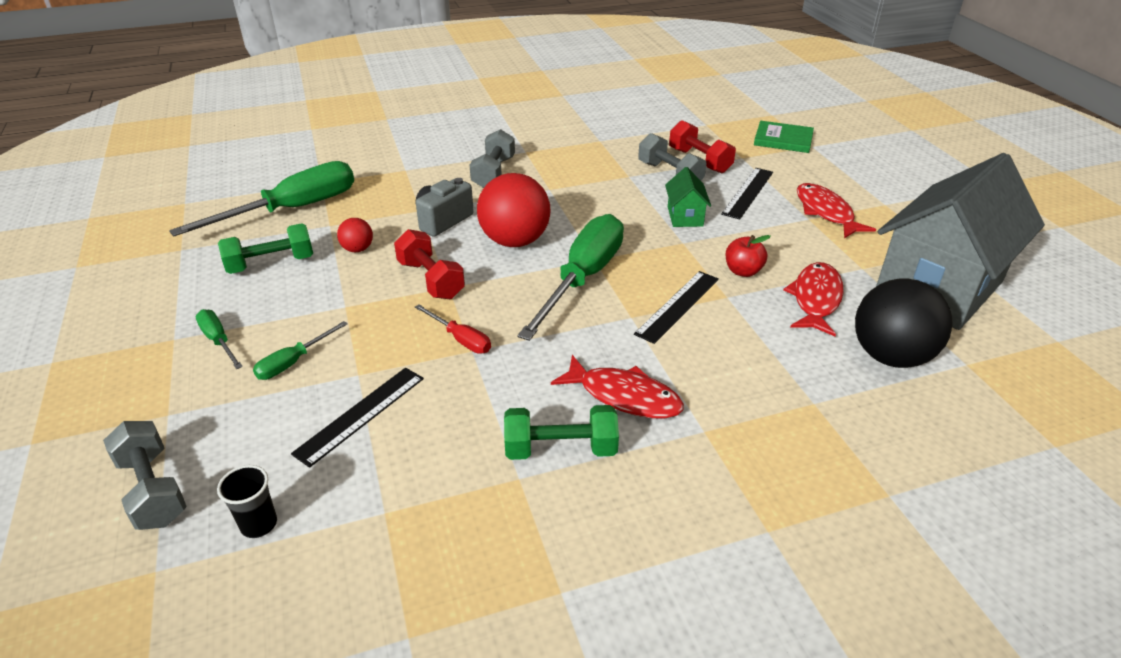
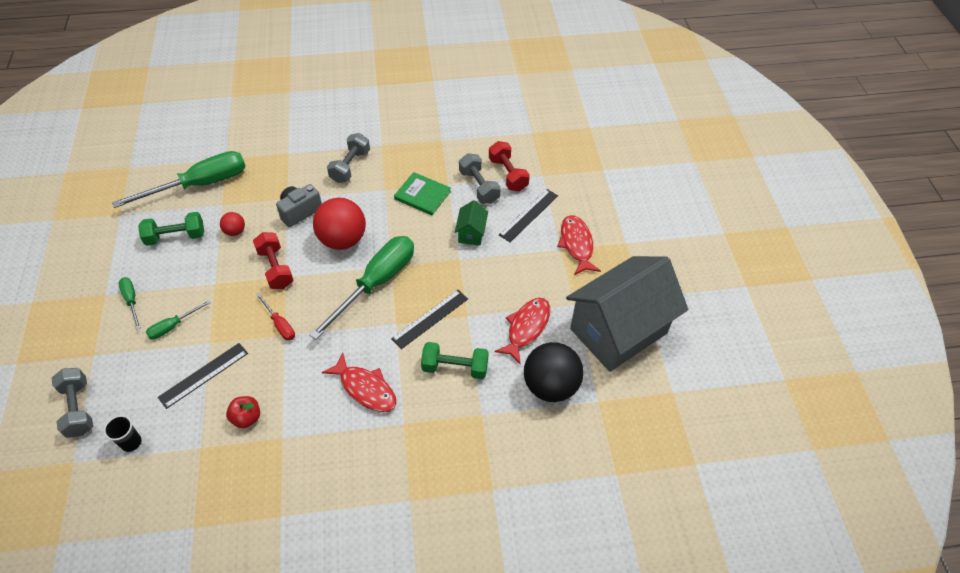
camera: 10 degrees right, 15 degrees up
(560, 449) = (313, 421): green dumbbell -> green dumbbell (455, 367)
(743, 271) = (488, 294): red apple -> red apple (247, 418)
(783, 139) = (584, 159): green book -> green book (422, 195)

